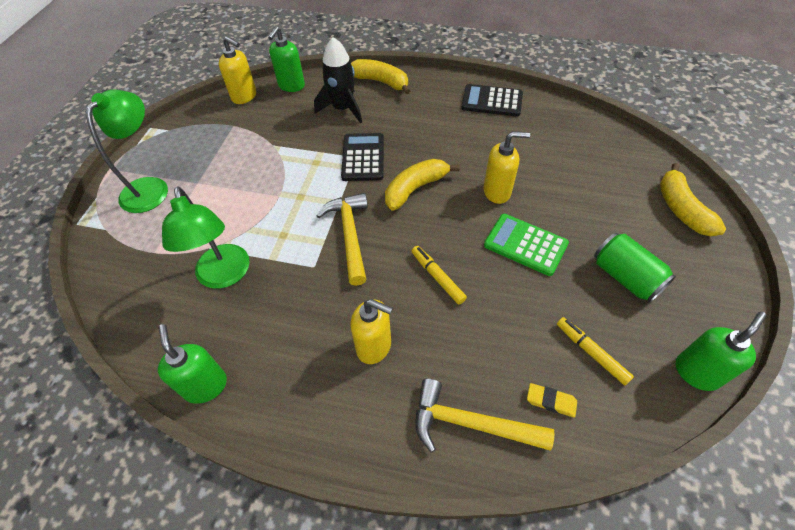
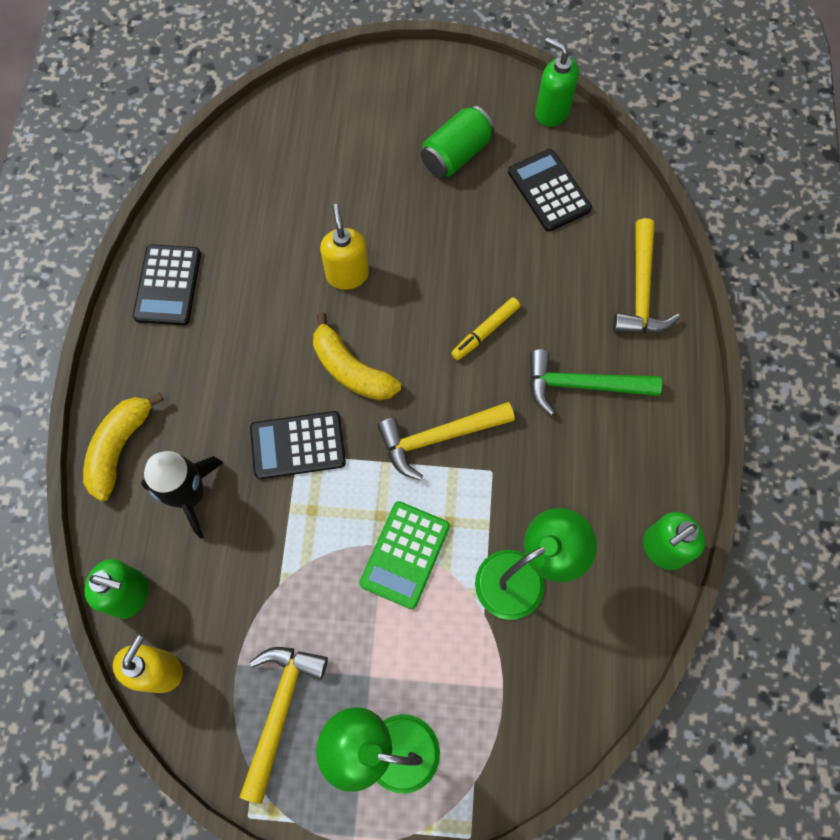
camera: 100 degrees left, 15 degrees up
(198, 142) = (280, 710): none -> yellow hammer
(374, 346) = (582, 385): yellow soap dispenser -> green hammer
(525, 245) = (426, 245): green calculator -> green calculator (405, 555)
(551, 401) = (605, 225): yellow eraser -> none
(591, 352) = (549, 191): yellow marker -> black calculator
(681, 209) = (355, 94): yellow banana -> none

